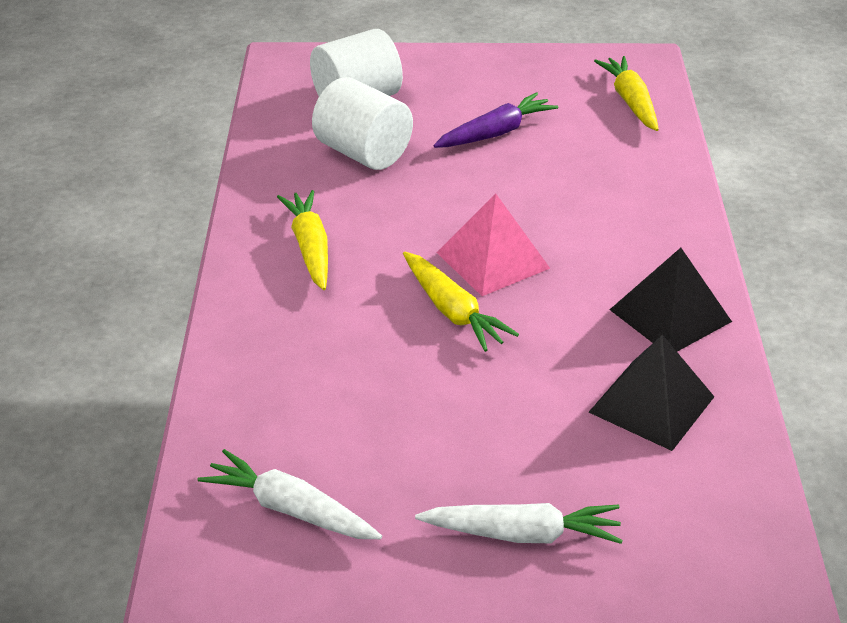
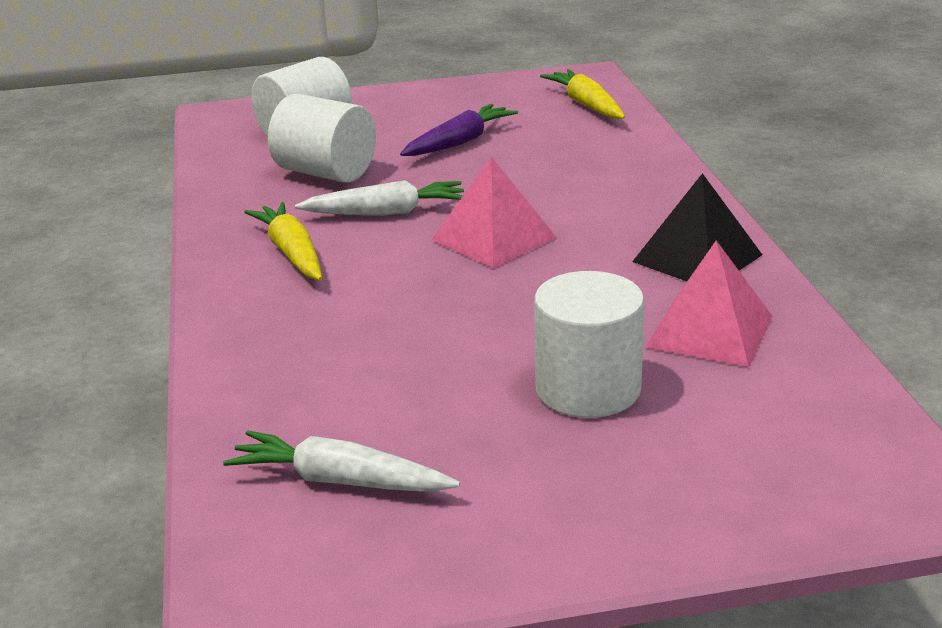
camera: 10 degrees left, 10 degrees down
(452, 311) = (466, 284): yellow carrot -> none
(523, 450) = (588, 389): none -> white cylinder
(523, 534) = (617, 463): white carrot -> white carrot (386, 212)
(651, 404) = (709, 331): black pyramid -> pink pyramid

